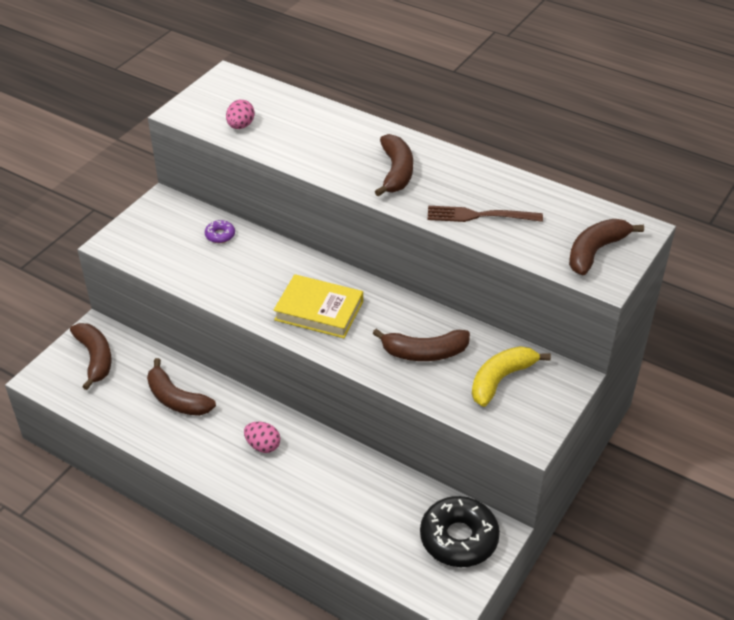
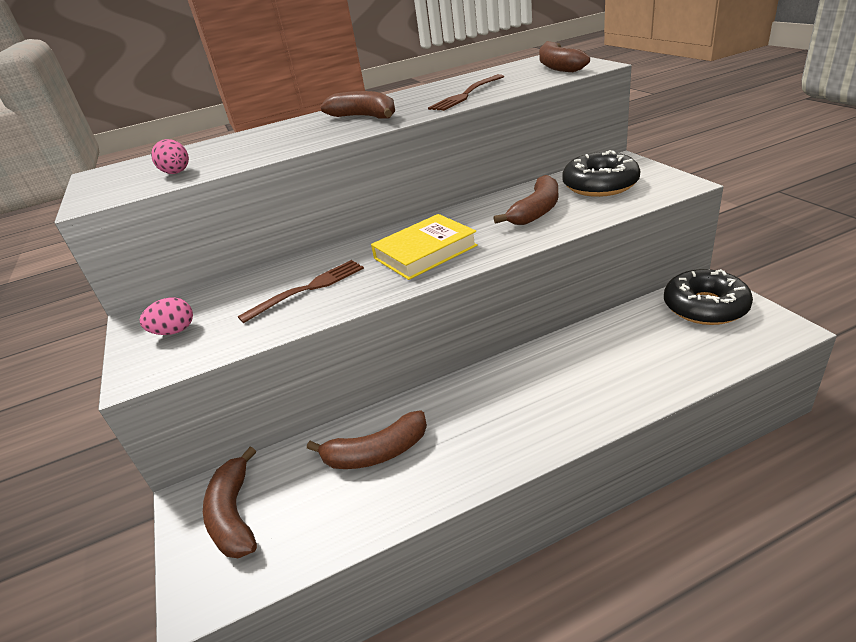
camera: 50 degrees left, 10 degrees down
(95, 358) = (234, 515): brown banana -> brown banana turned 120 degrees counterclockwise
(220, 235) = (246, 289): purple donut -> none
(236, 270) = (308, 289): none -> brown fork
(263, 446) = (504, 400): pink egg -> pink egg (174, 331)
(501, 379) = (600, 185): yellow banana -> black donut

